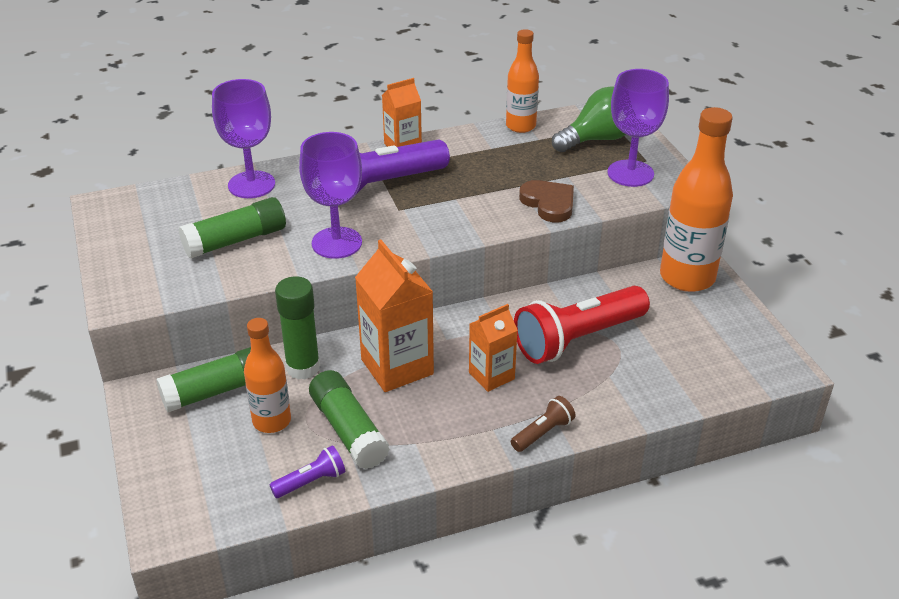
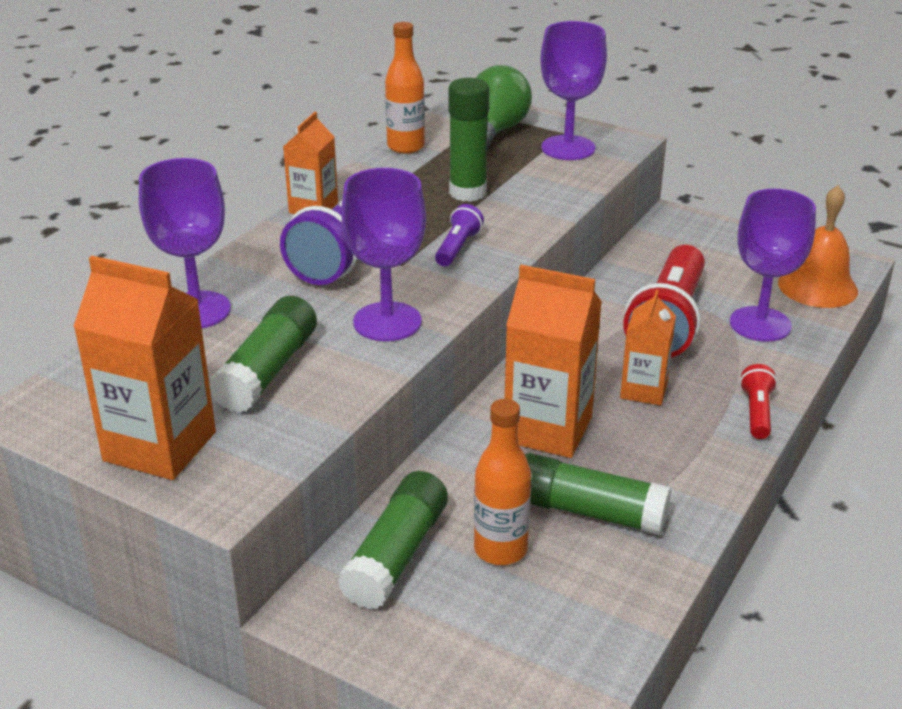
camera: 40 degrees left, 5 degrees down
(131, 256) = (160, 446): none -> orange carton
(303, 367) = (455, 482): green glue stick -> green glue stick (468, 192)
(311, 481) = (625, 579): purple flashlight -> purple flashlight (457, 248)
(543, 433) = (756, 413): brown flashlight -> red flashlight
(549, 203) = (537, 200): brown heart -> none
(641, 375) = (760, 324): none -> purple goblet
(687, 277) = (679, 231): orange bottle -> none
(730, 371) = (817, 286): none -> orange bell

